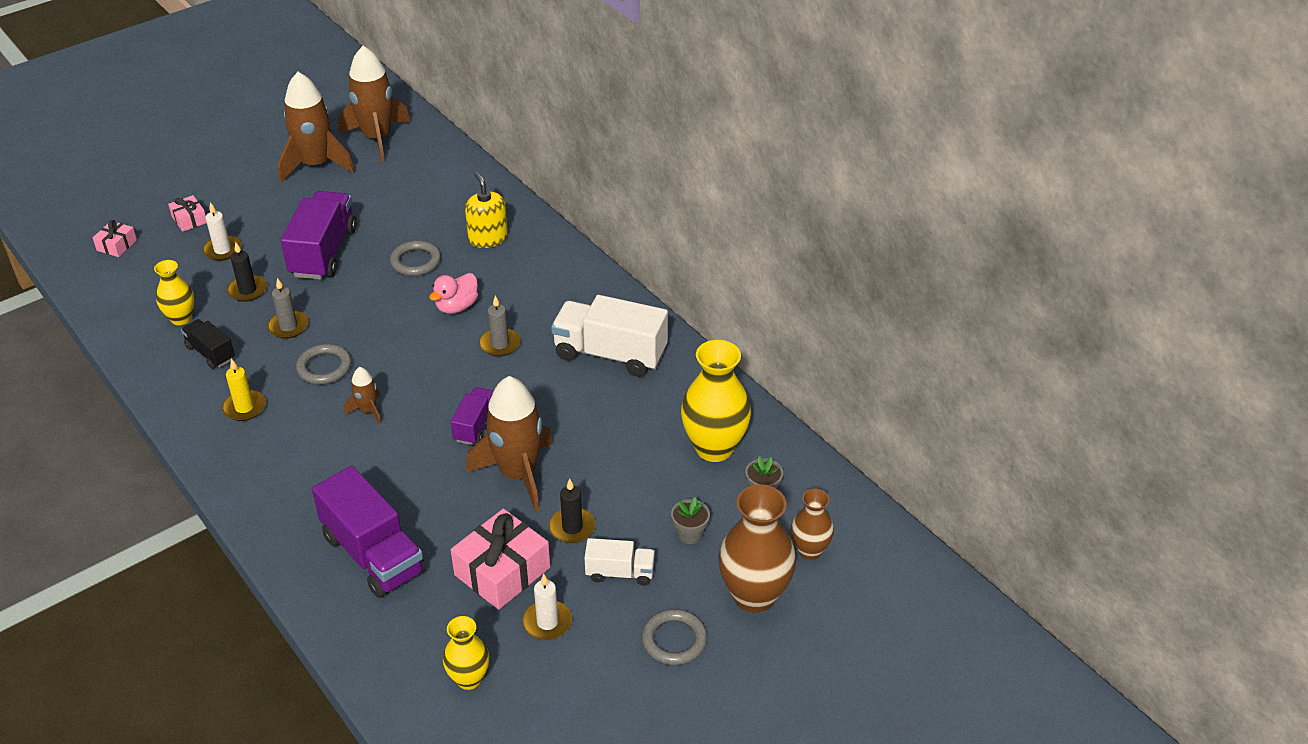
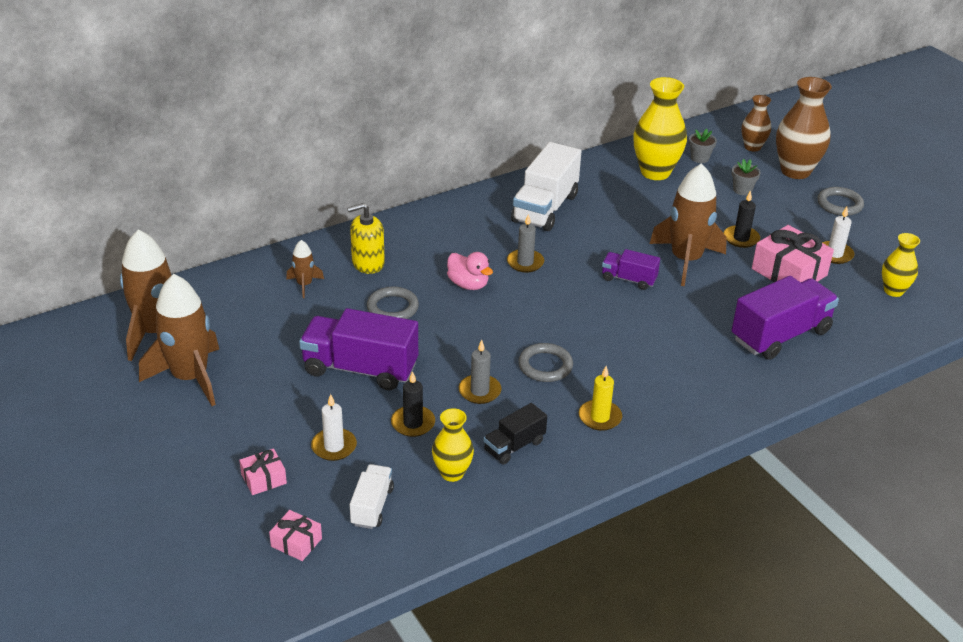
camera: 85 degrees left, 5 degrees down
(368, 411) = (608, 338): brown rocket -> brown rocket (304, 285)
(620, 573) = (783, 221): white truck -> white truck (372, 506)

